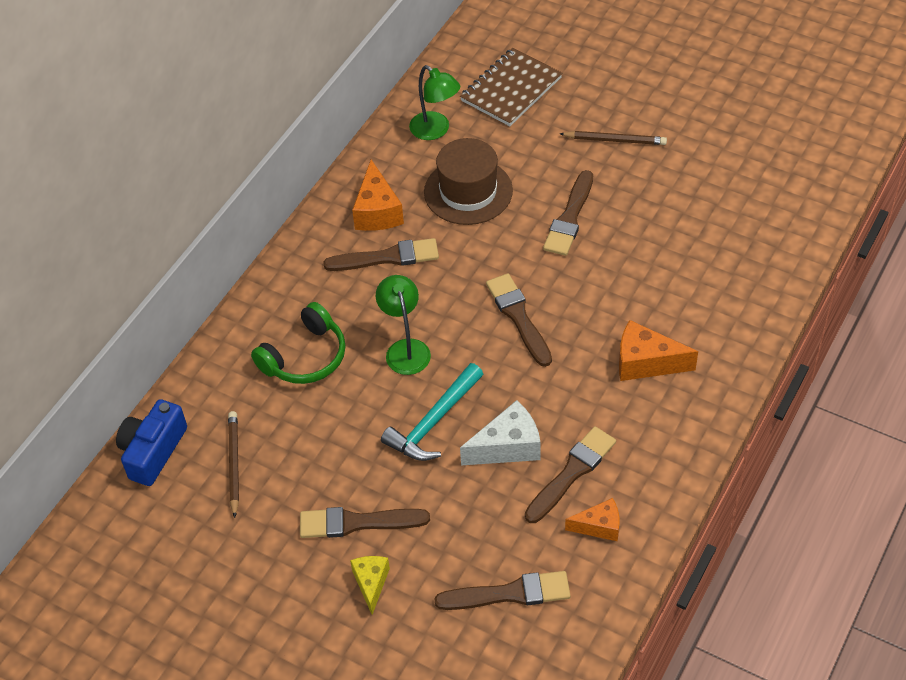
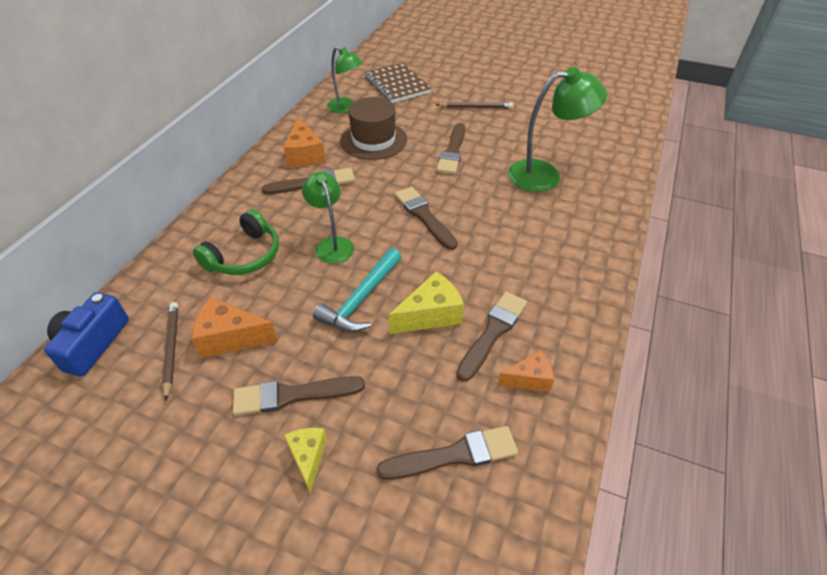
camera: 10 degrees left, 5 degrees down
(508, 447) = (430, 315): white cheese -> yellow cheese
(511, 89) = (397, 85): brown notebook -> brown notebook turned 60 degrees counterclockwise
(646, 362) = (535, 241): orange cheese -> orange cheese (230, 337)
(682, 264) = (545, 175): none -> green lamp

